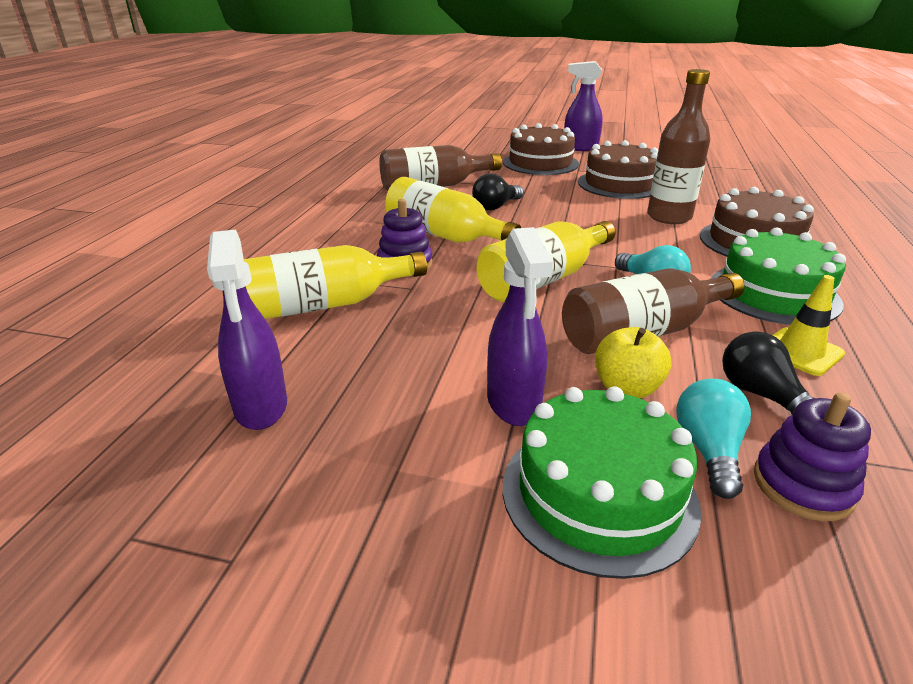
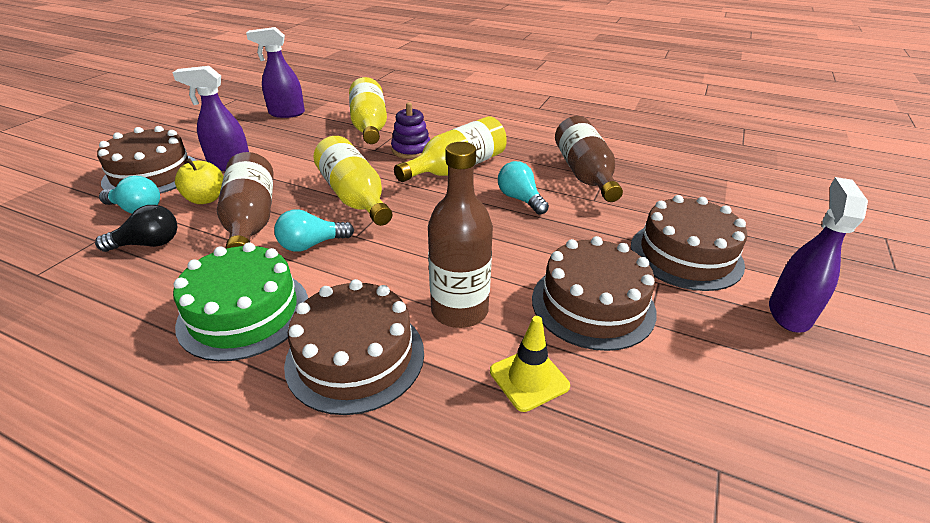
camera: 100 degrees right, 5 degrees up
(496, 206) = (520, 199): black light bulb -> turquoise light bulb
(598, 494) = (151, 174): green cake -> brown cake
(800, 351) = (162, 284): yellow traffic cone -> yellow traffic cone (529, 378)
(803, 485) = (84, 228): purple stacking toy -> none

